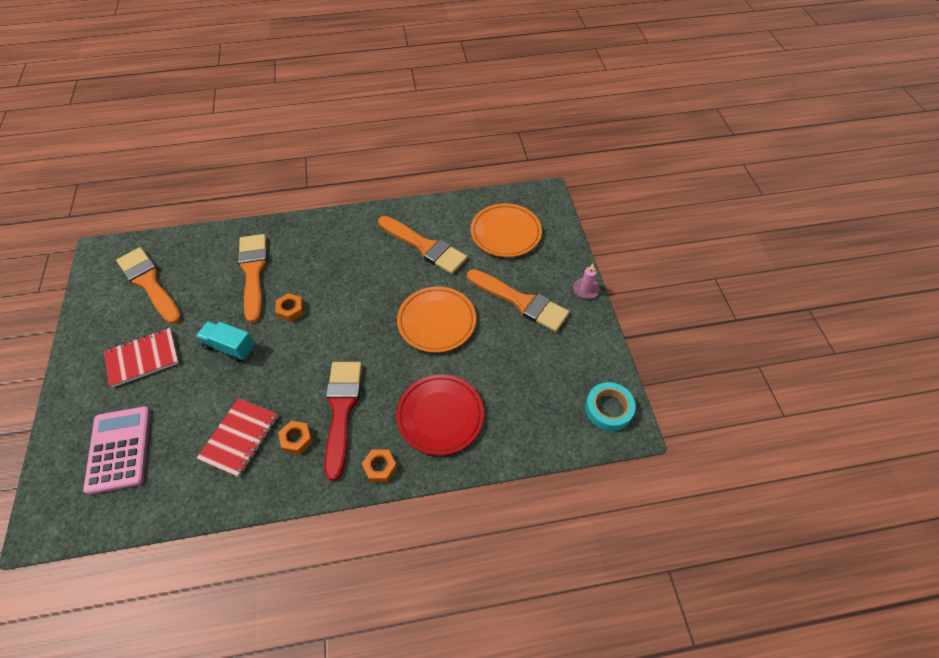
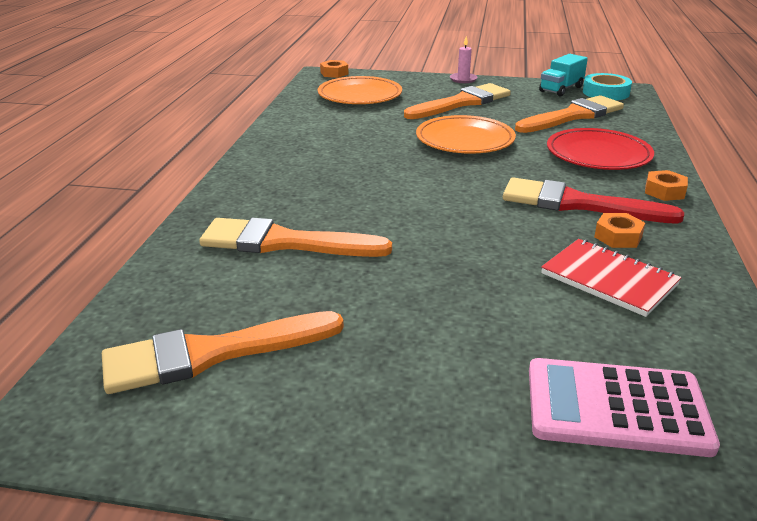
camera: 70 degrees left, 25 degrees down
(143, 358) = (407, 370): red notebook -> none
(230, 347) = (430, 275): turquoise truck -> turquoise truck (561, 89)
(291, 310) = (387, 220): orange nut -> orange nut (334, 73)
(424, 246) = (343, 131): orange brush -> orange brush (573, 116)

